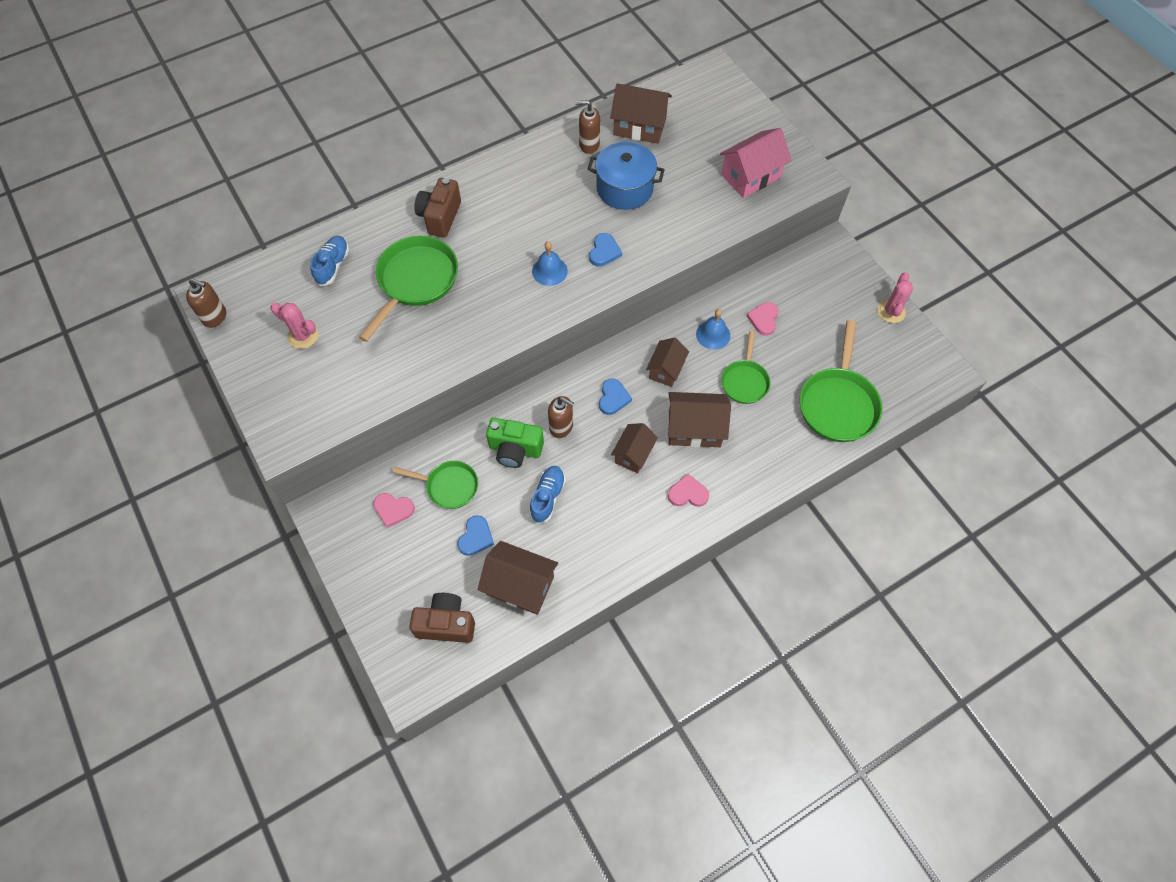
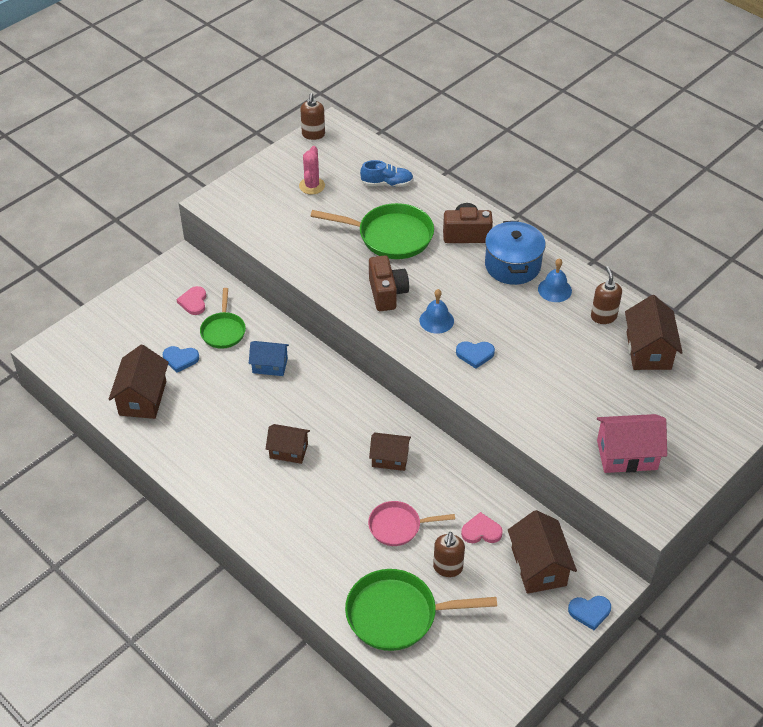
camera: 75 degrees right, 15 degrees down
(446, 624) = (101, 359): brown camera -> brown camera (387, 293)
(515, 450) = (270, 365): green camera -> blue house
(547, 497) = (229, 398): blue shoe -> none
(561, 427) = (302, 392): brown soap dispenser -> brown soap dispenser (448, 568)
(613, 398) = (344, 424): blue heart -> blue heart (589, 612)
(624, 188) = (560, 354): blue pot -> blue pot (512, 265)
(688, 493) = (258, 500): pink heart -> none
(694, 428) = (330, 493): brown house -> brown house (538, 566)
(713, 335) = (445, 490): blue bell -> blue bell (554, 290)
(745, 381) = (398, 526): green pan -> pink pan
(750, 176) = (627, 455): pink house -> pink house turned 45 degrees counterclockwise
(891, 311) = (539, 653): pink cactus -> none

